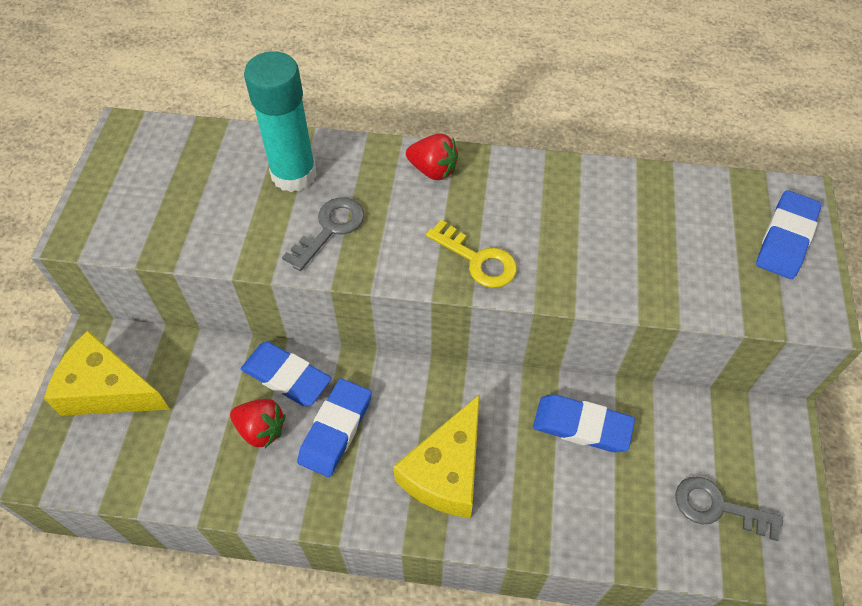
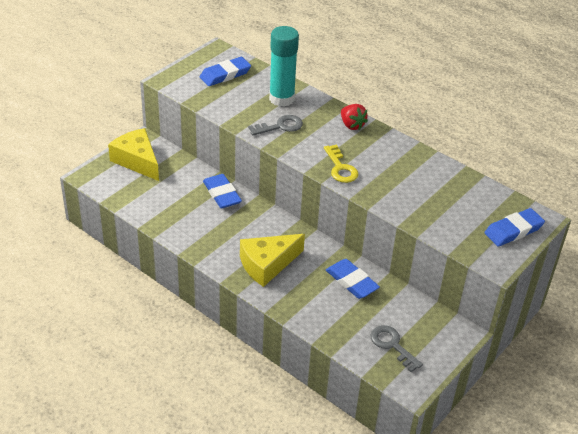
camera: 30 degrees right, 15 degrees down
(261, 430) = (193, 208): red strawberry -> none
(335, 429) = (228, 224): blue eraser -> blue eraser (225, 74)

